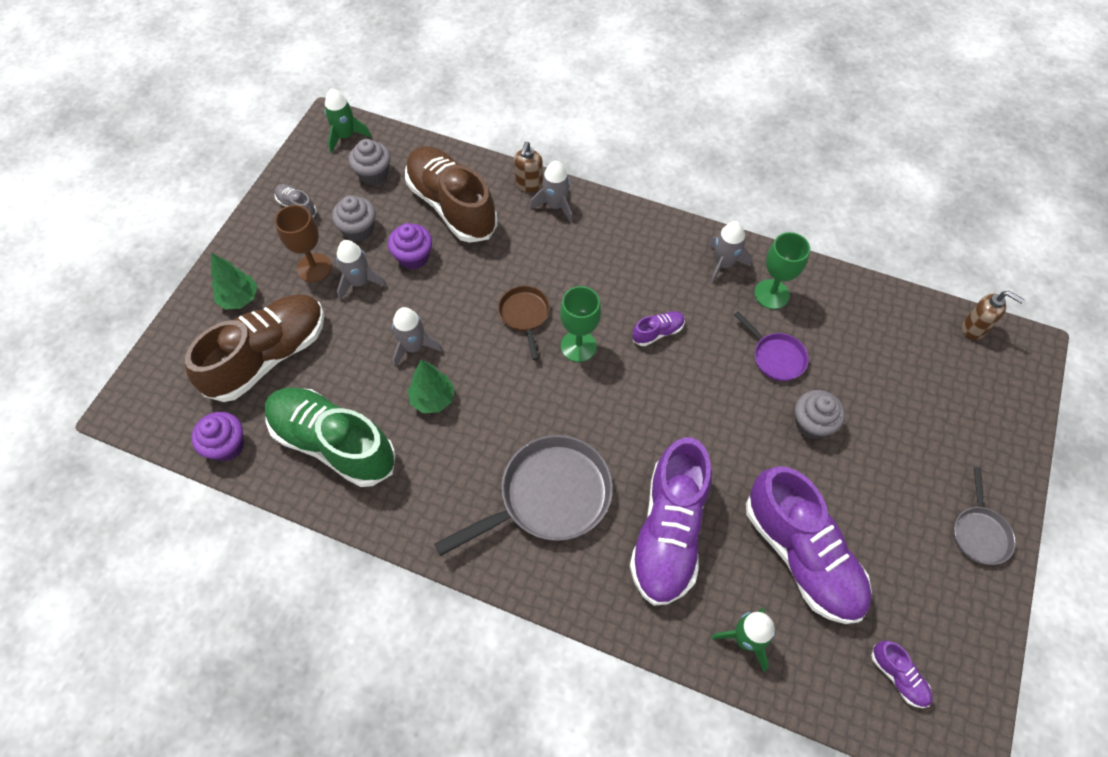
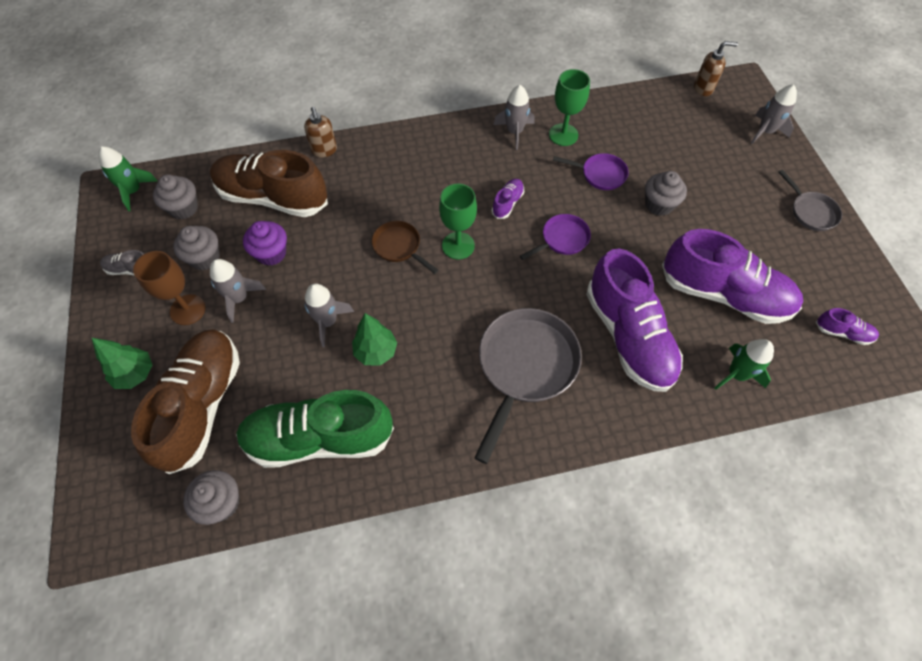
camera: 35 degrees left, 0 degrees up
(227, 445) = (221, 503): purple cupcake -> grey cupcake
(555, 206) = (358, 155): grey rocket -> grey rocket (765, 131)
(682, 399) = (562, 239): none -> purple pan

